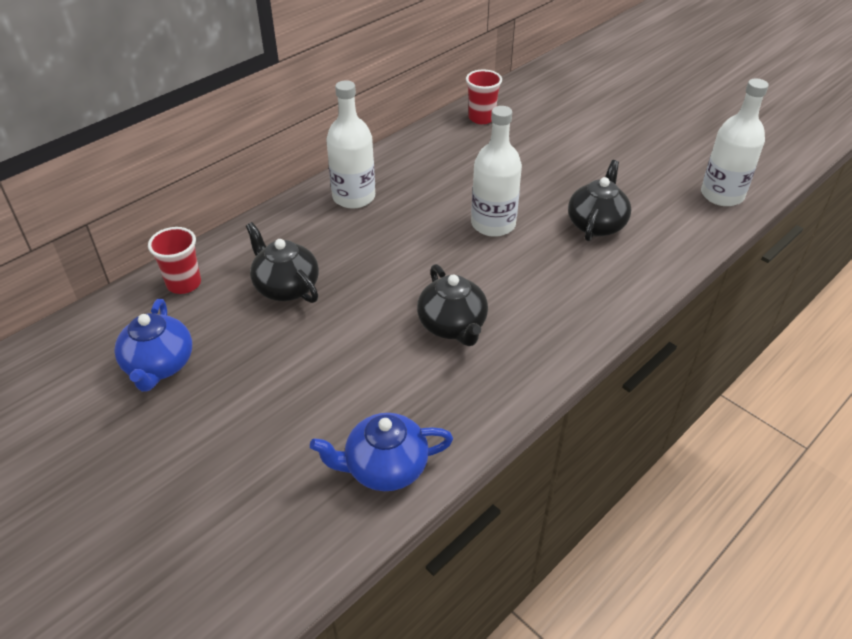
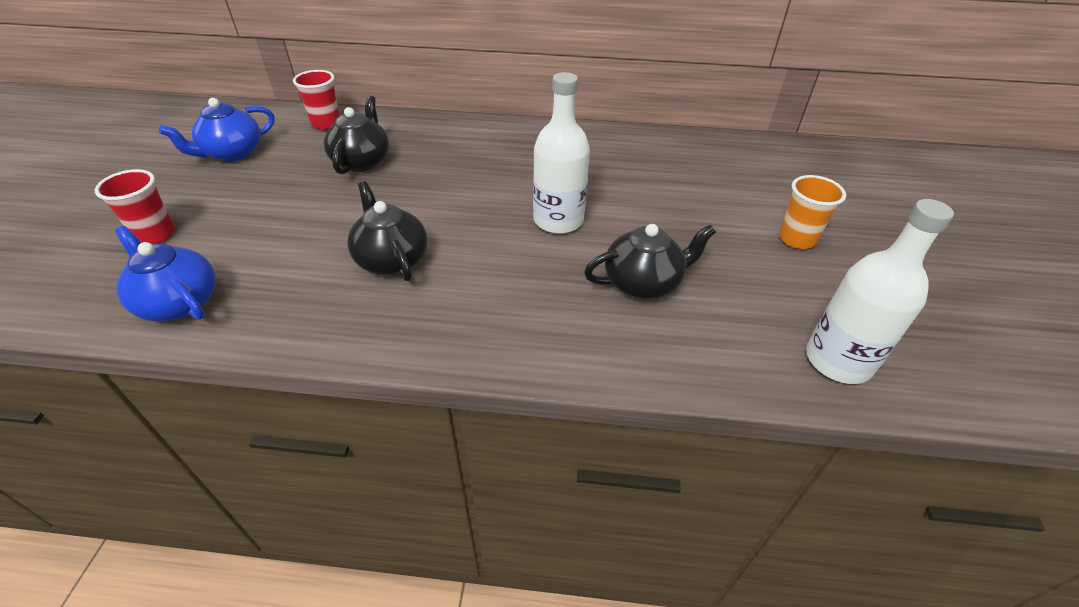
camera: 50 degrees right, 0 degrees up
(354, 197) = (503, 140): white bottle -> none
(452, 326) = (391, 259): black teapot -> black teapot turned 120 degrees clockwise
(481, 118) = (700, 149): red cup -> red cup (155, 235)
(616, 143) = (796, 239): none -> orange cup

